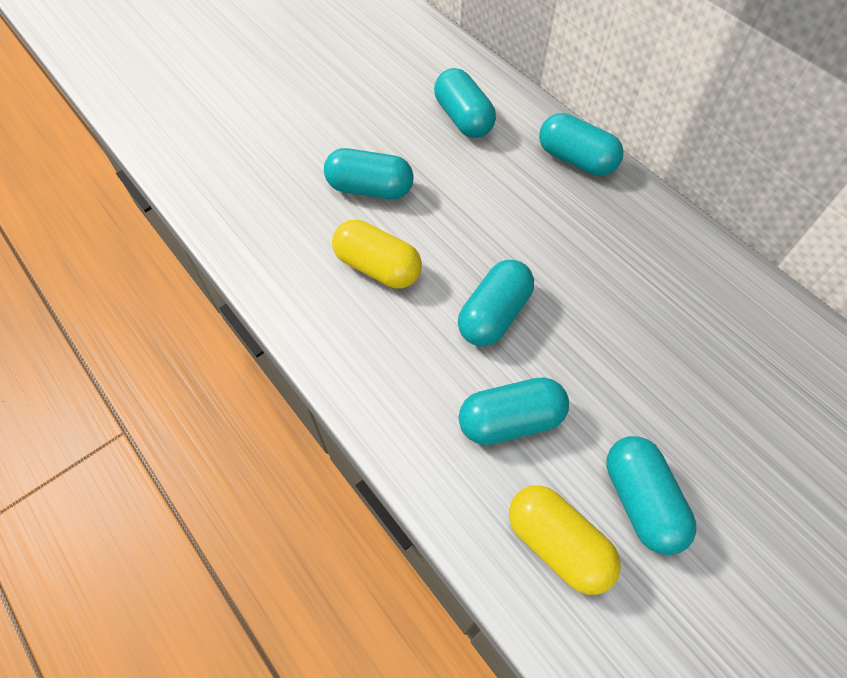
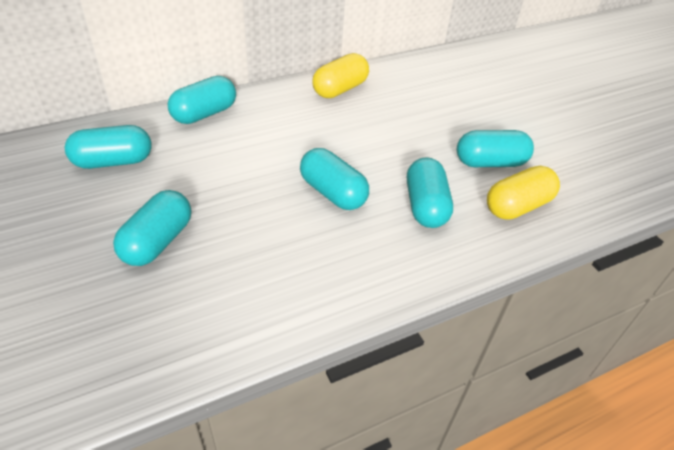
camera: 80 degrees left, 15 degrees down
(378, 267) = (255, 253): yellow capsule -> yellow capsule (340, 89)

